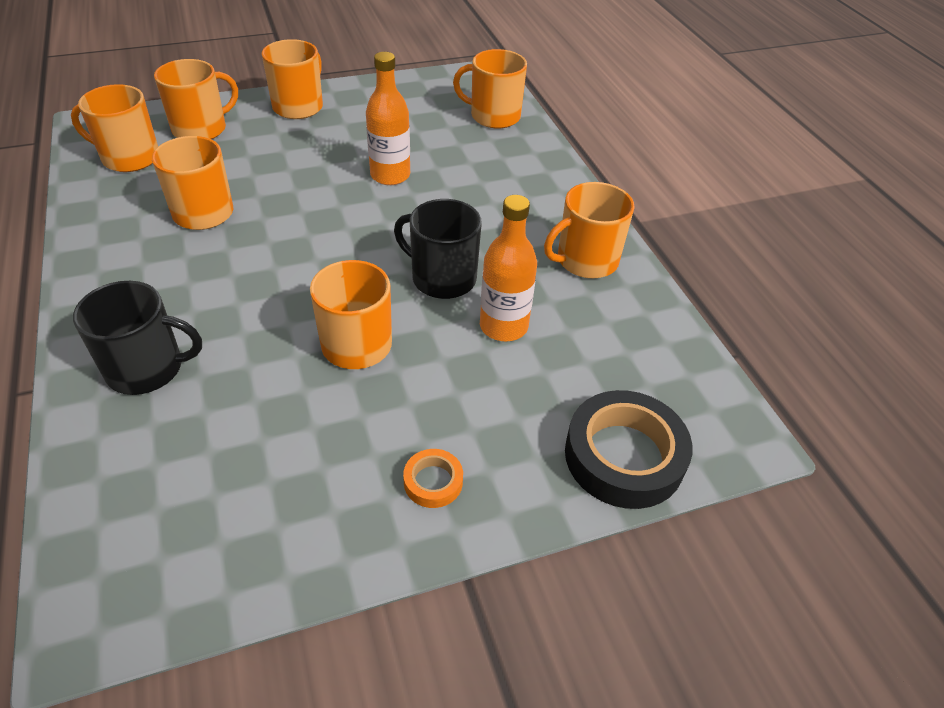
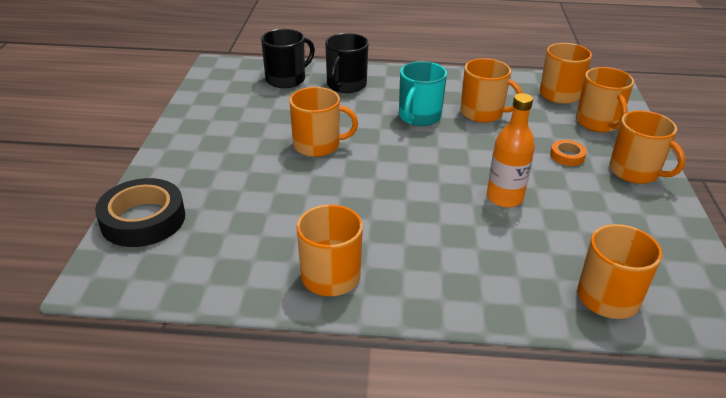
camera: 115 degrees right, 10 degrees down
(234, 264) = (419, 117): none -> turquoise mug
(433, 482) = (198, 148): orange tape -> orange tape (567, 156)
(442, 278) = (356, 192): black mug -> black mug (286, 79)
(503, 326) = (288, 205): orange bottle -> none

